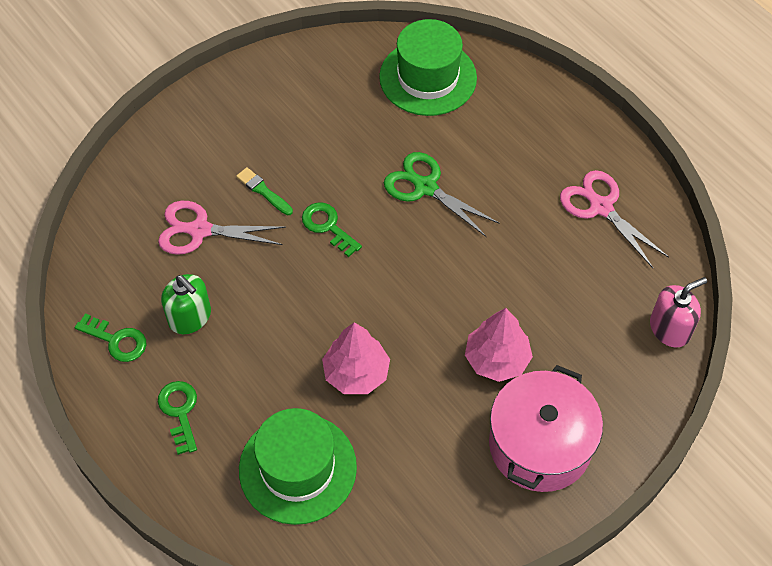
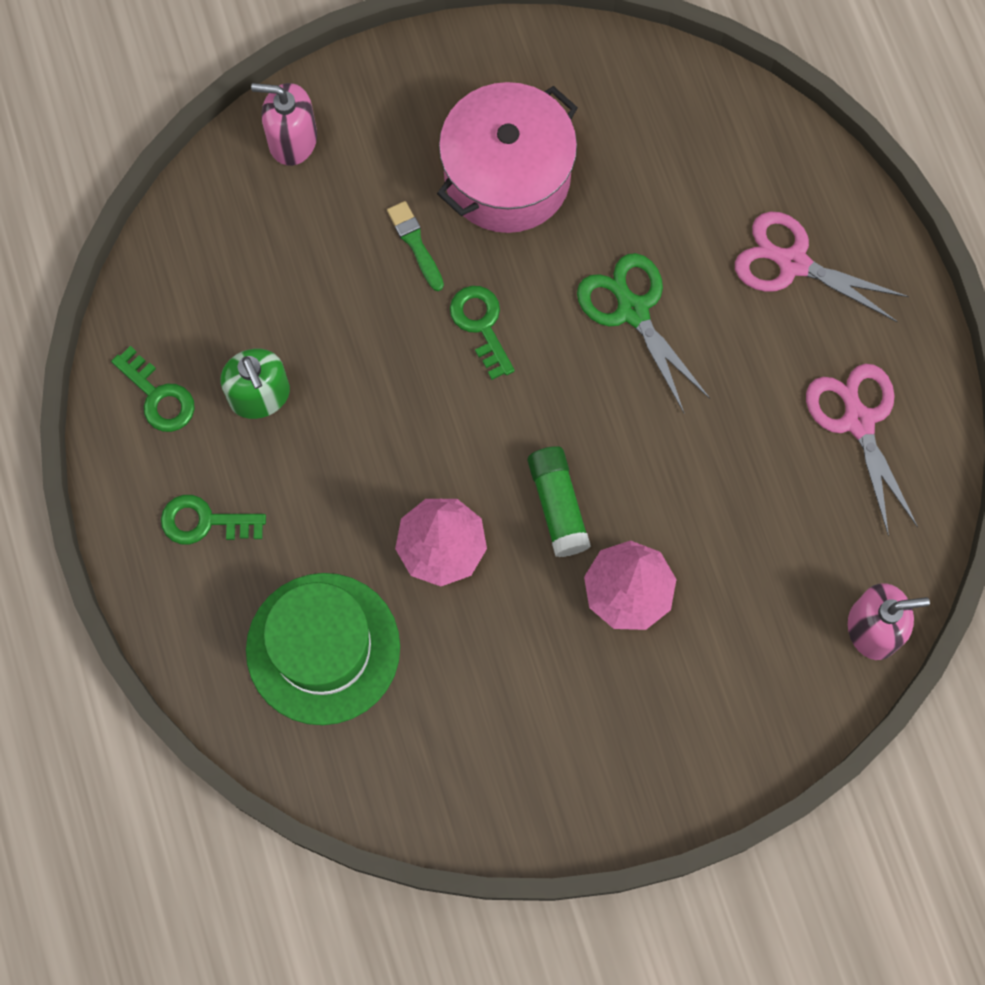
camera: 20 degrees right, 15 degrees up
(155, 154) = (292, 140): none -> pink soap dispenser
(180, 412) = (205, 522): green key -> green key turned 90 degrees counterclockwise
(200, 230) = (313, 274): pink scissors -> pink scissors (793, 263)
(426, 321) = (557, 505): none -> green glue stick
(428, 77) = (702, 141): green hat -> none
(540, 445) = (636, 726): pink pot -> pink pot (507, 177)

